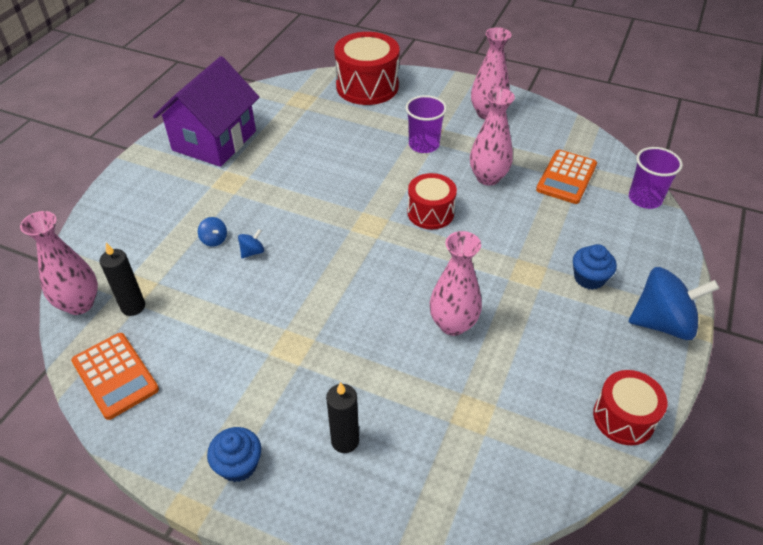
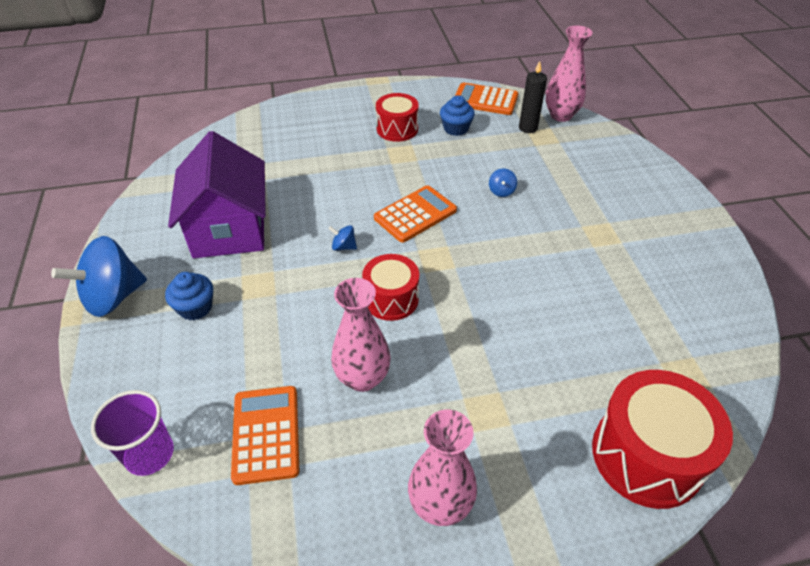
camera: 145 degrees right, 0 degrees up
(214, 140) = (679, 265): purple house -> purple house (229, 229)
(214, 240) = (541, 185): blue spinning top -> blue spinning top (343, 246)
(238, 464) = (371, 100): blue cupcake -> blue cupcake (456, 128)
(345, 441) = (322, 129): black candle -> none
(348, 269) = (415, 214): none -> orange calculator
(424, 145) = (474, 387): purple cup -> none
(453, 324) = (299, 214): pink vase -> none
(623, 418) = (139, 213): red drum -> red drum (397, 129)

